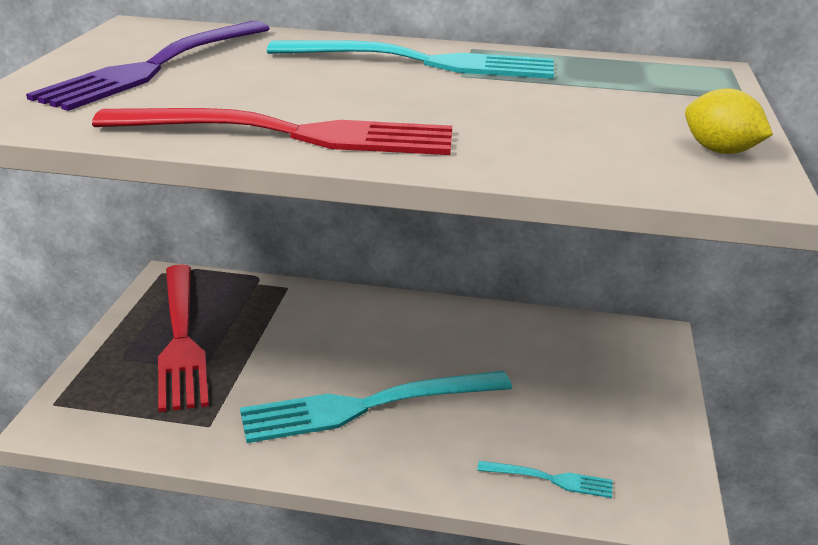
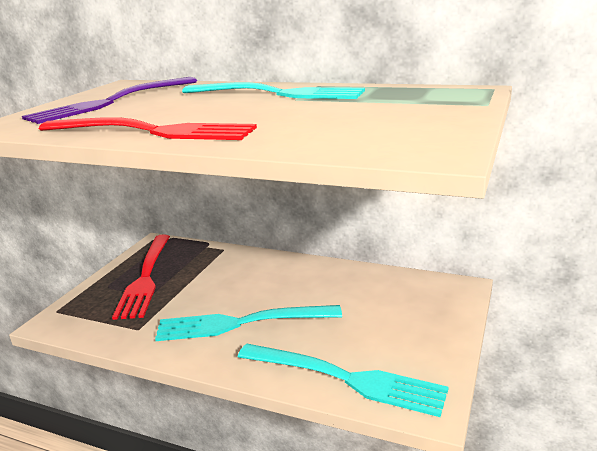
camera: 15 degrees right, 5 degrees down
(550, 479) = (345, 378): turquoise fork -> turquoise fork, size x2.25
(720, 151) = (437, 134): yellow lemon -> none

